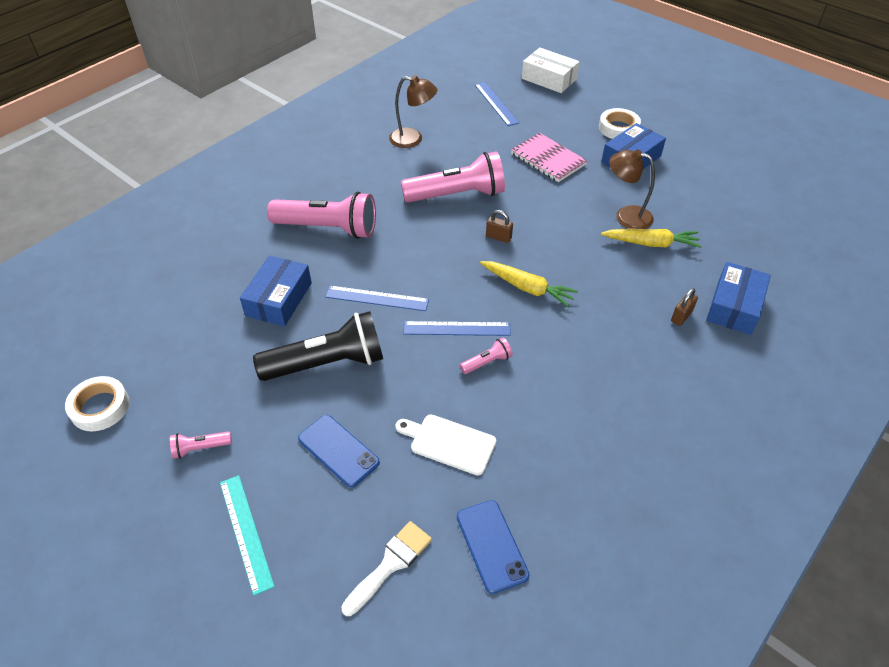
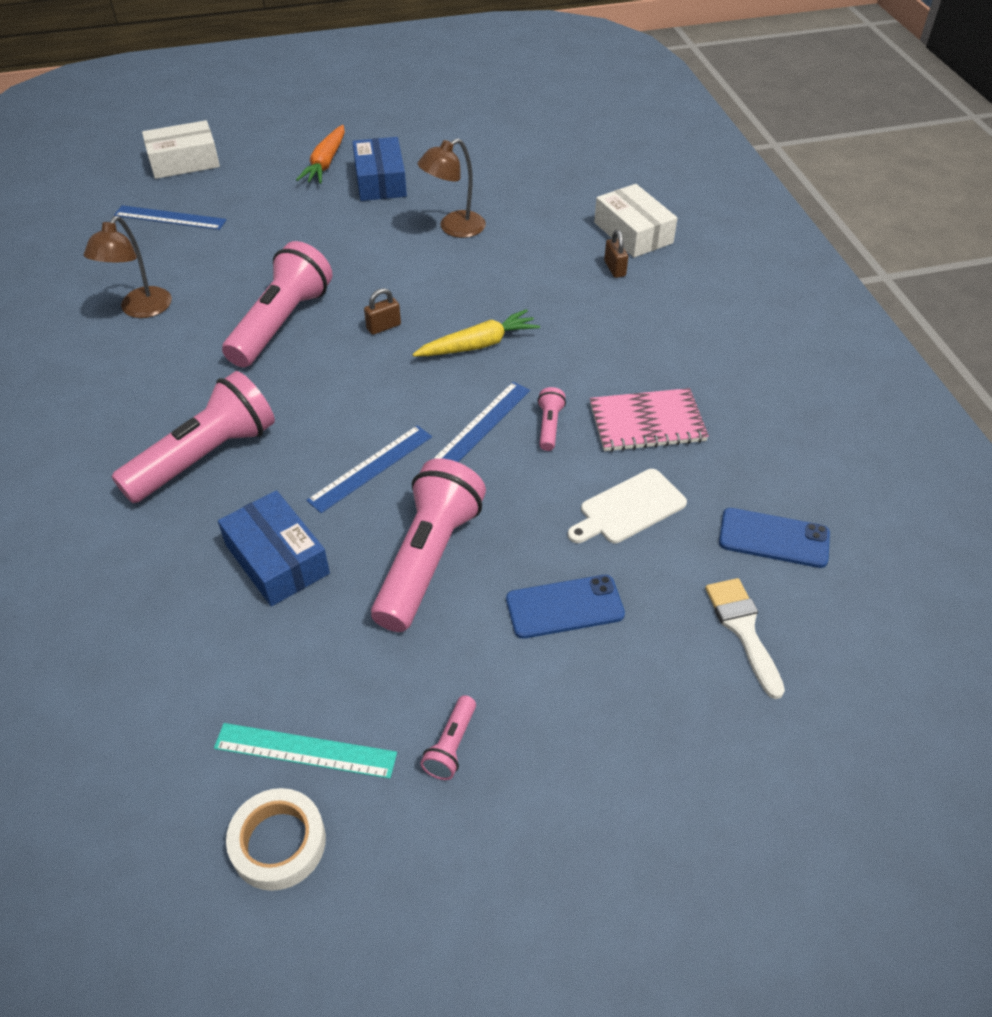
camera: 55 degrees left, 0 degrees up
(246, 532) = (613, 747): turquoise ruler -> turquoise ruler (305, 750)
(328, 363) = (428, 558): black flashlight -> pink flashlight
(413, 139) = (141, 310): brown lamp -> brown lamp turned 150 degrees clockwise
(548, 159) = (310, 231): pink notebook -> pink notebook (647, 422)
(618, 128) = (325, 163): white tape -> orange carrot
(651, 243) = (507, 234): yellow carrot -> none
(734, 306) = (633, 233): blue box -> white box

